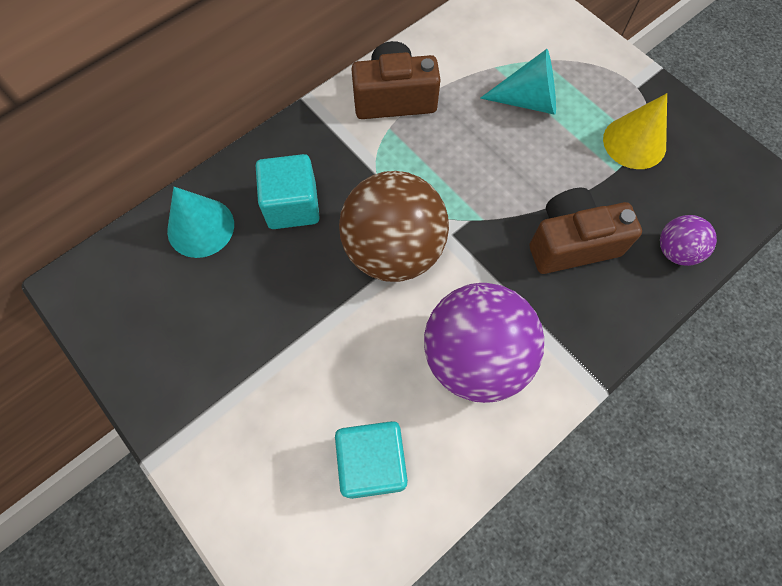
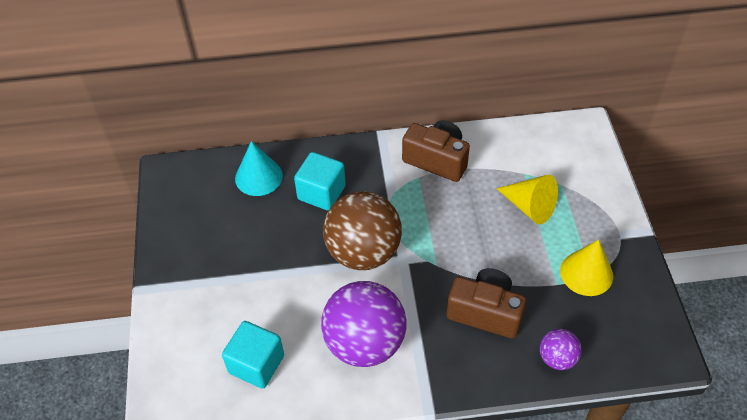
camera: 35 degrees right, 15 degrees down
(528, 100) = (529, 207): turquoise cone -> yellow cone

